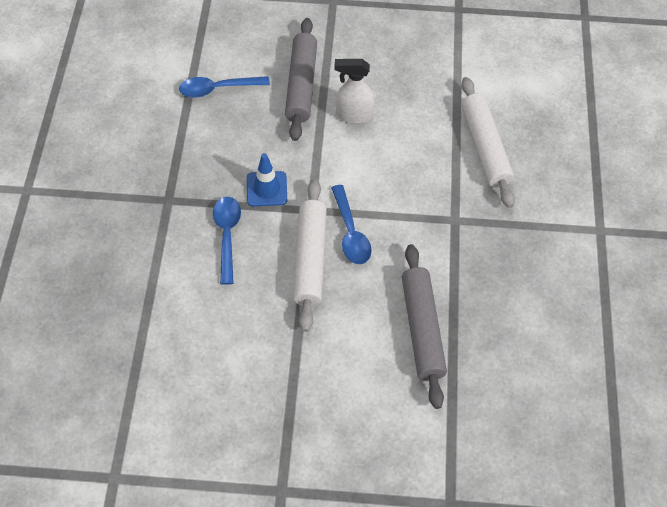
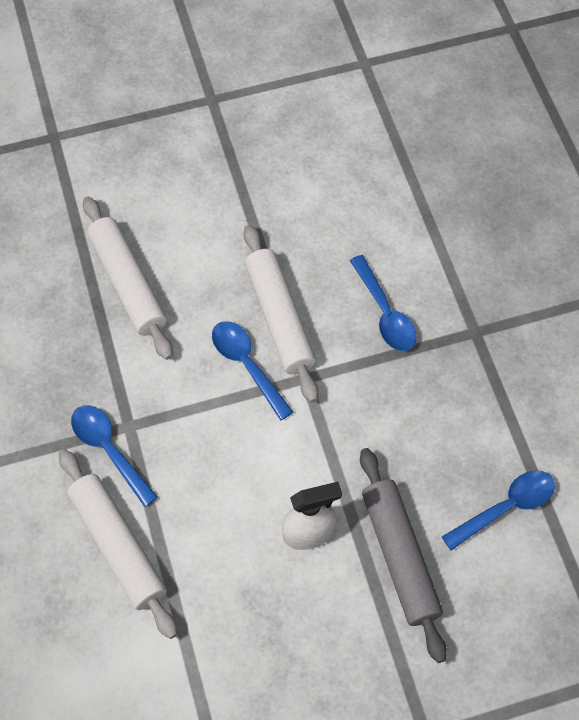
camera: 160 degrees right, 5 degrees up
(267, 189) = (369, 386): blue traffic cone -> none
(422, 329) = (128, 283): grey rolling pin -> white rolling pin
(474, 208) = (109, 450): none -> blue spoon

